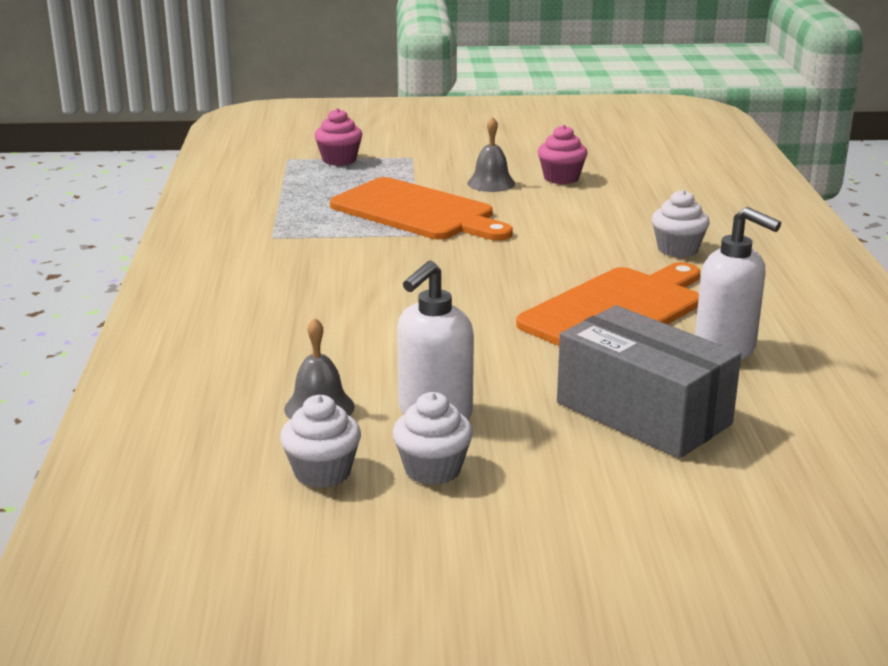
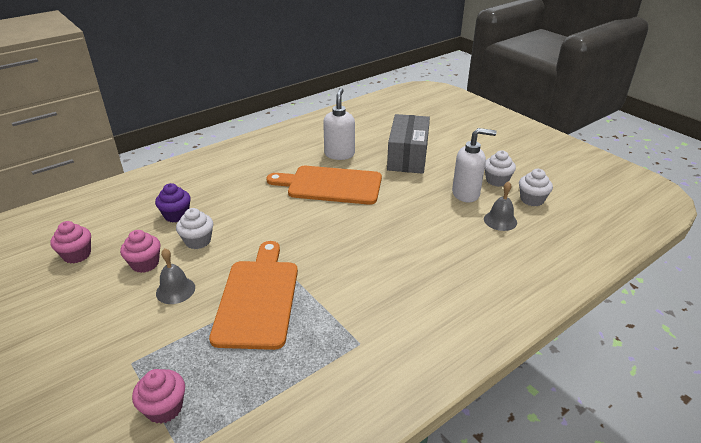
camera: 125 degrees left, 10 degrees up
(623, 155) = (77, 255): none -> pink cupcake
(652, 204) = (176, 215): none -> purple cupcake
(677, 249) = (241, 190): white cupcake -> white cupcake (198, 241)

